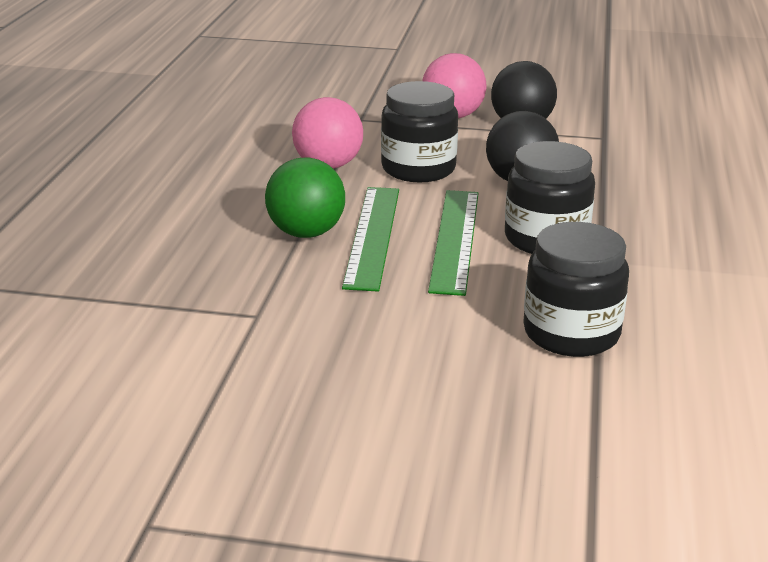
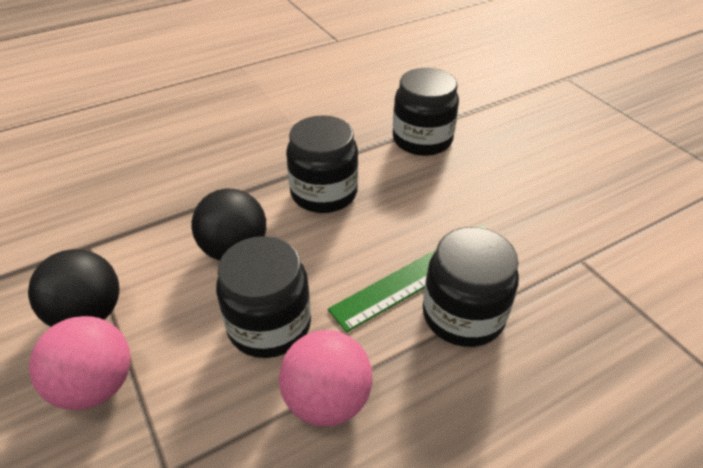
camera: 130 degrees left, 15 degrees up
(306, 233) = (463, 315): green ball -> black jar
(455, 239) = (374, 231): green ruler -> none

